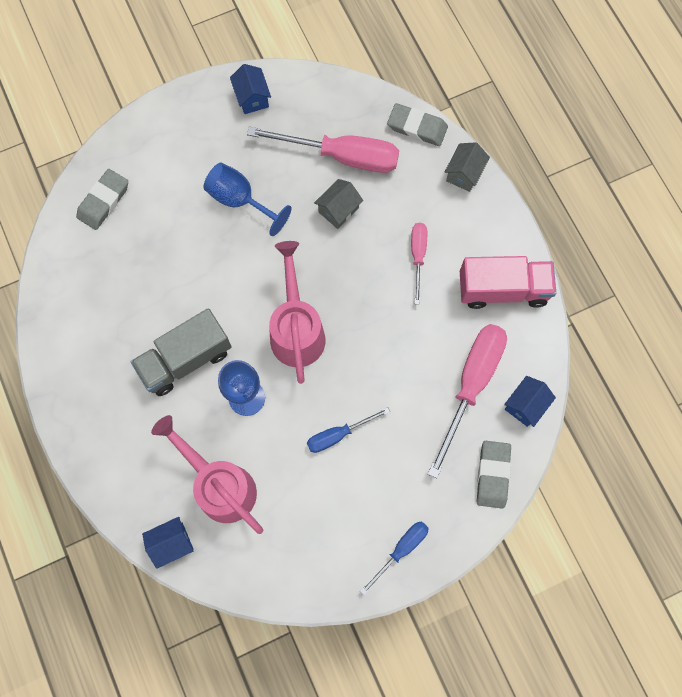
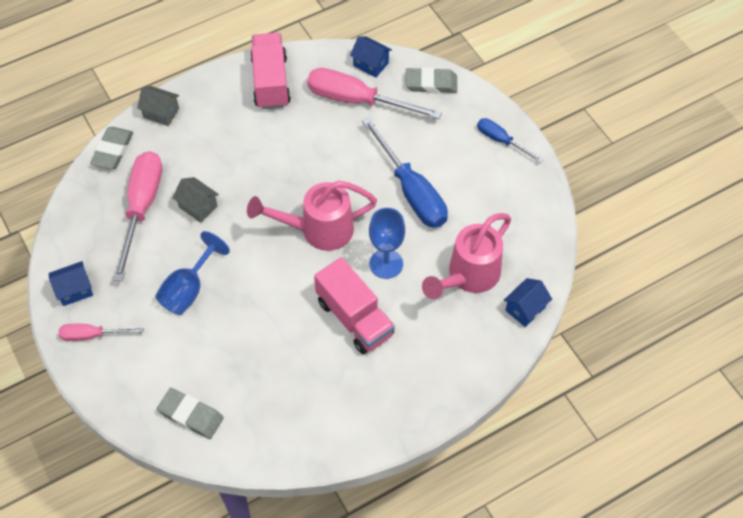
camera: 95 degrees left, 15 degrees down
(172, 543) = (525, 309): blue house -> blue house turned 75 degrees clockwise
(185, 359) = (354, 318): grey truck -> pink truck
(338, 434) = (411, 191): blue screwdriver -> blue screwdriver, size x1.86
(418, 256) = (242, 143): pink screwdriver -> pink screwdriver (92, 335)

